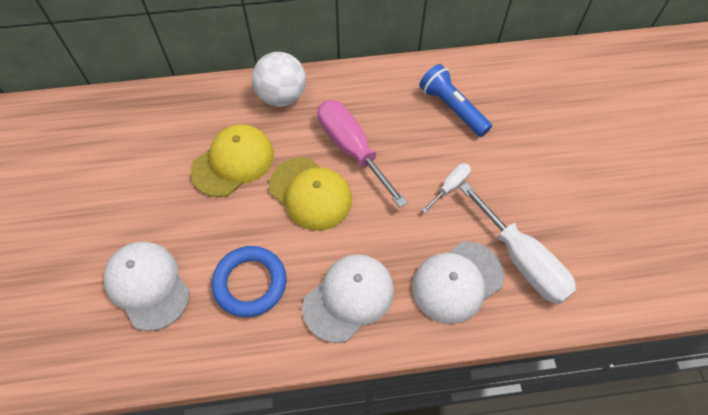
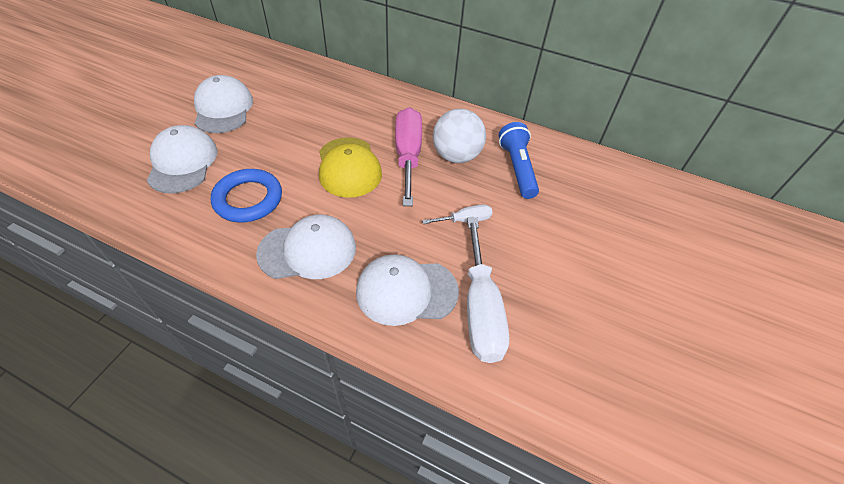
camera: 30 degrees right, 10 degrees down
(126, 201) = (223, 108): none -> white cap
(233, 162) = (314, 121): yellow cap -> none
(282, 96) = (388, 100): white ball -> white ball (456, 156)

